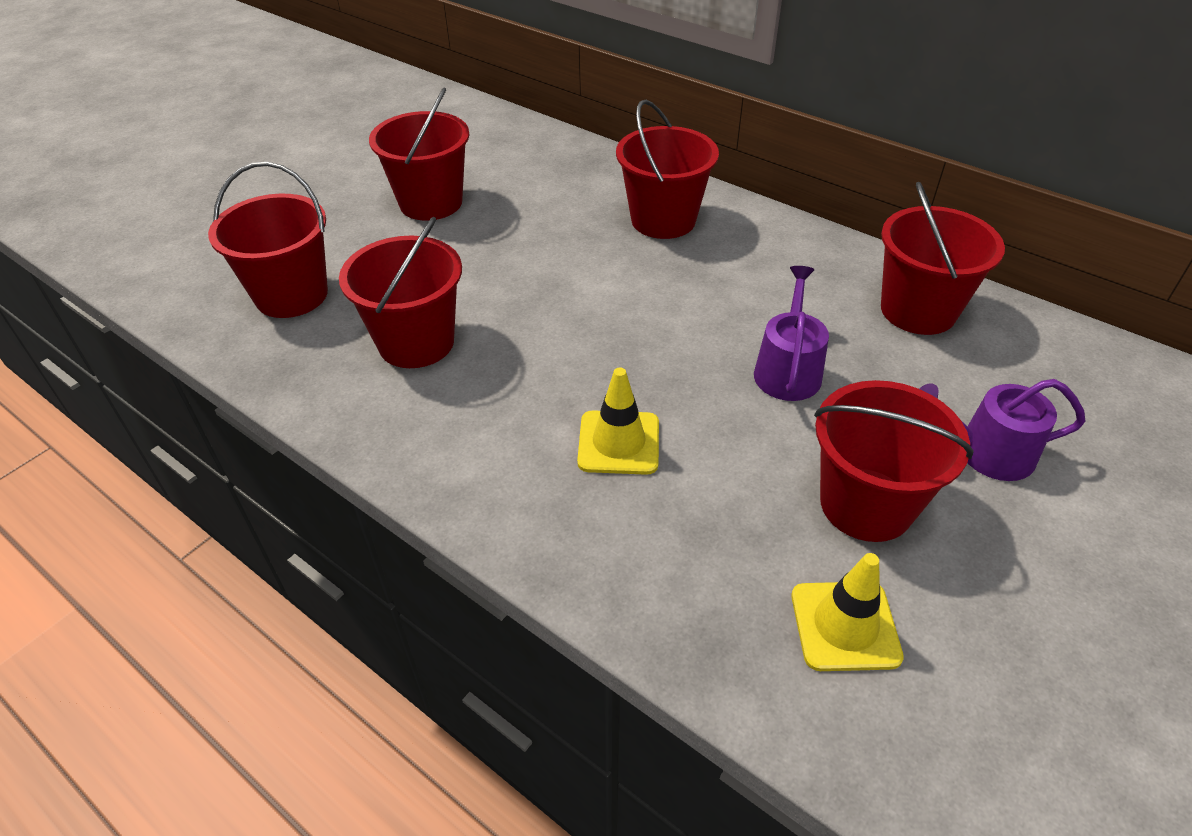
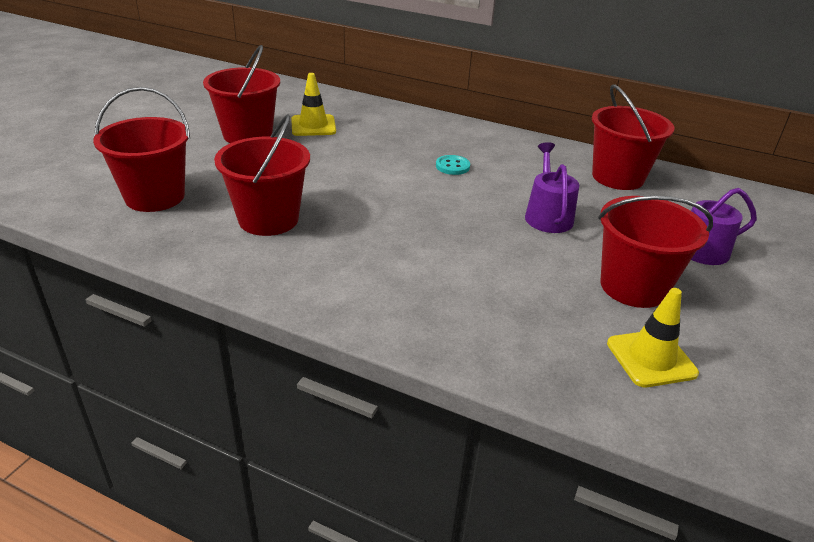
camera: 15 degrees left, 10 degrees down
(618, 443) = (447, 267): yellow traffic cone -> yellow traffic cone (313, 126)
(663, 220) = (425, 137): red bucket -> none
(684, 273) = (452, 166): none -> turquoise button

